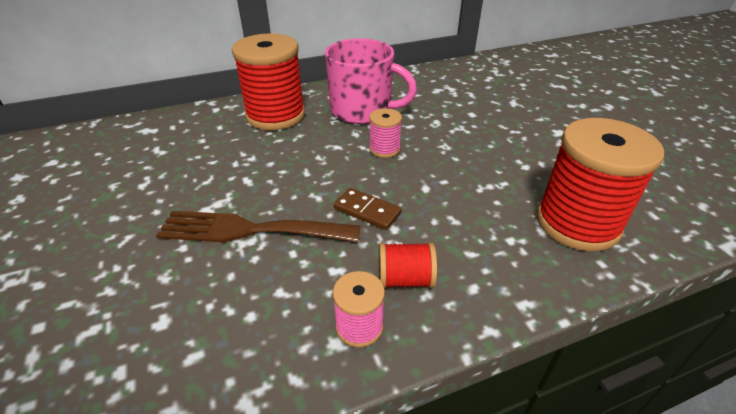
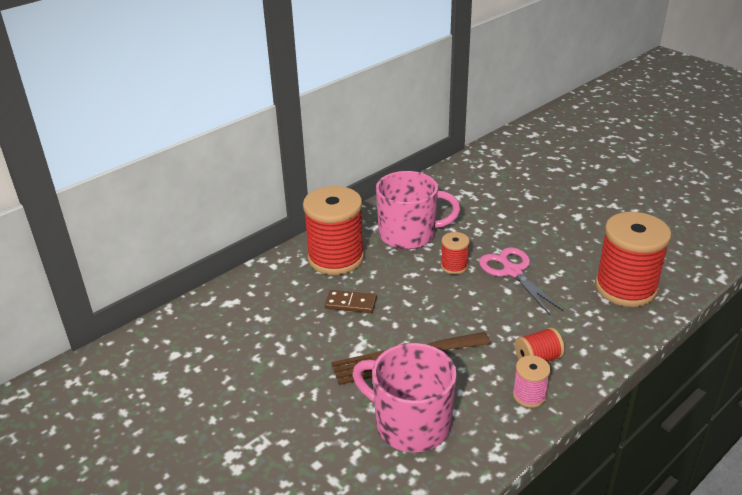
camera: 20 degrees left, 5 degrees down
(185, 313) = (410, 424): none -> pink mug
(367, 211) = (478, 320): brown domino -> brown domino (351, 303)
(384, 149) = (454, 266): pink spool -> red spool
(445, 169) = (512, 271): none -> pink scissors

